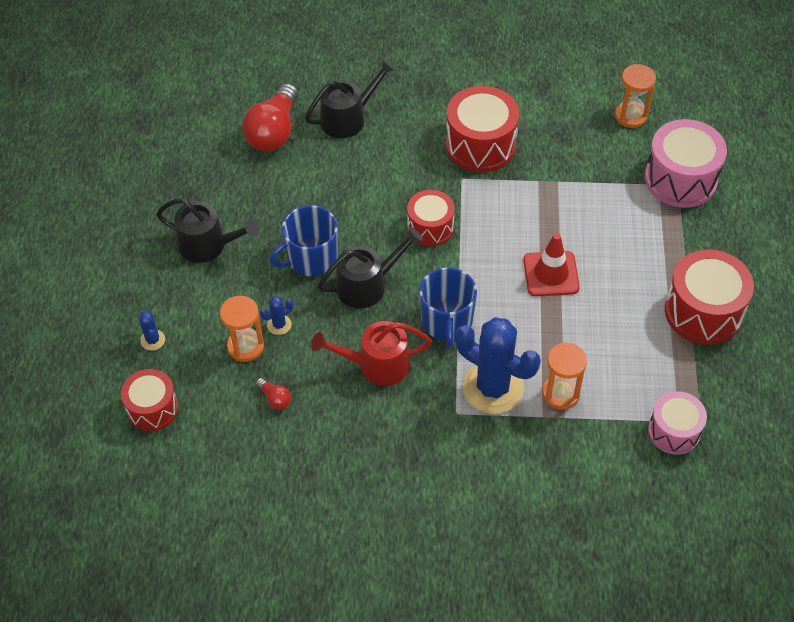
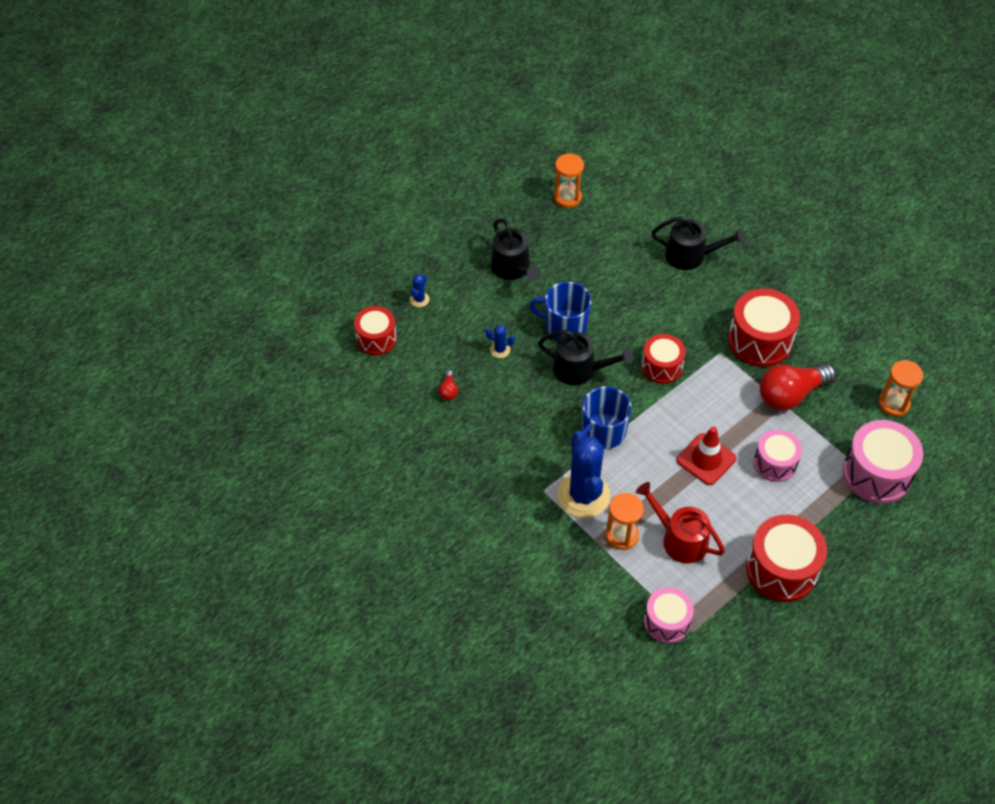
camera: 45 degrees right, 0 degrees up
(245, 346) = (466, 346): orange hourglass -> orange hourglass (567, 197)
(274, 131) = (633, 228): red light bulb -> red light bulb (790, 394)
(377, 364) = (530, 421): red watering can -> red watering can (680, 539)
(603, 233) = (775, 463): none -> pink drum

